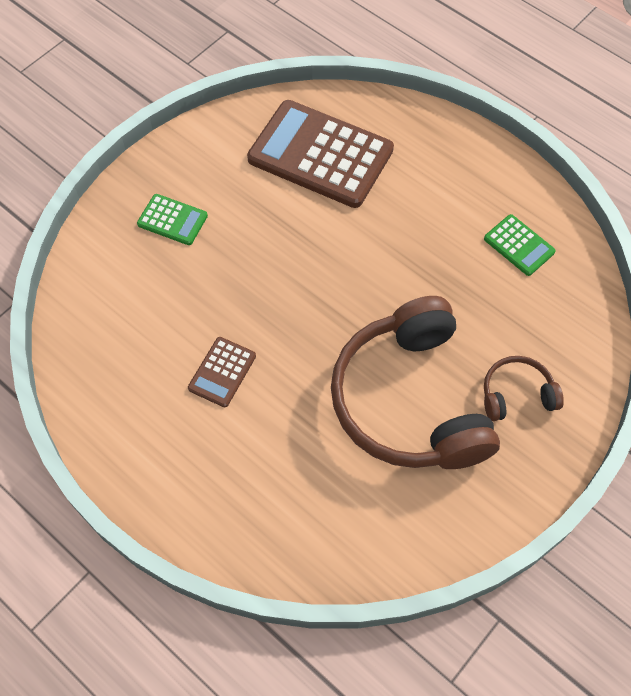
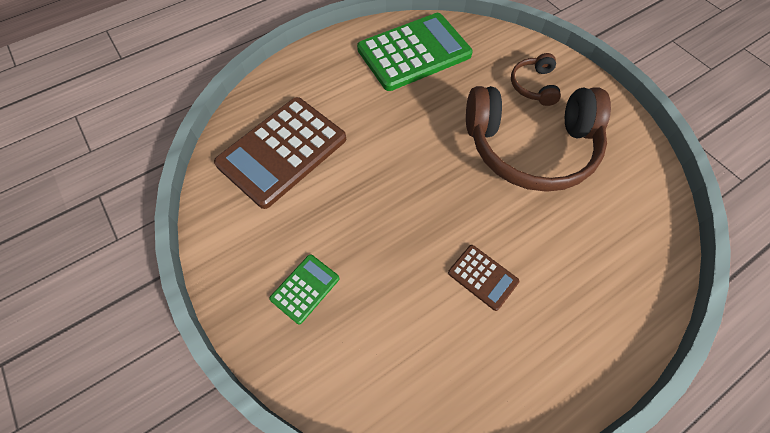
camera: 75 degrees left, 0 degrees up
(519, 245) = (414, 52): green calculator -> green calculator, size x2.16

